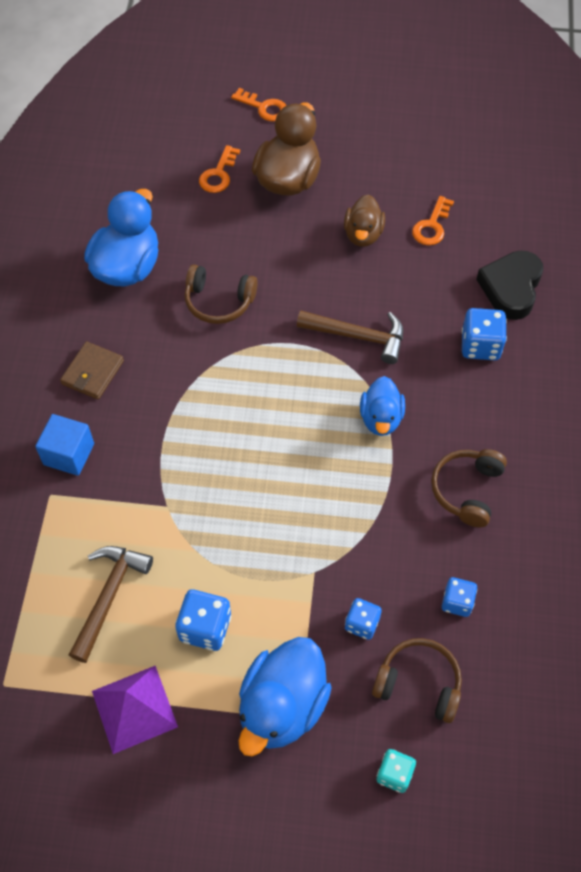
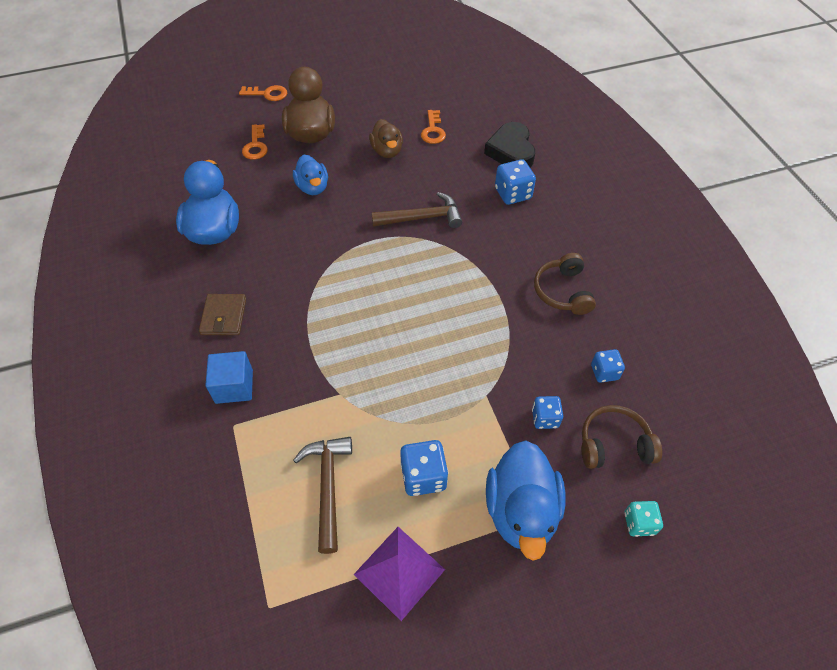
camera: 25 degrees left, 5 degrees down
(219, 301) = (302, 230): brown headphones -> none
(381, 418) = (471, 266): blue duck -> blue duck (313, 187)

